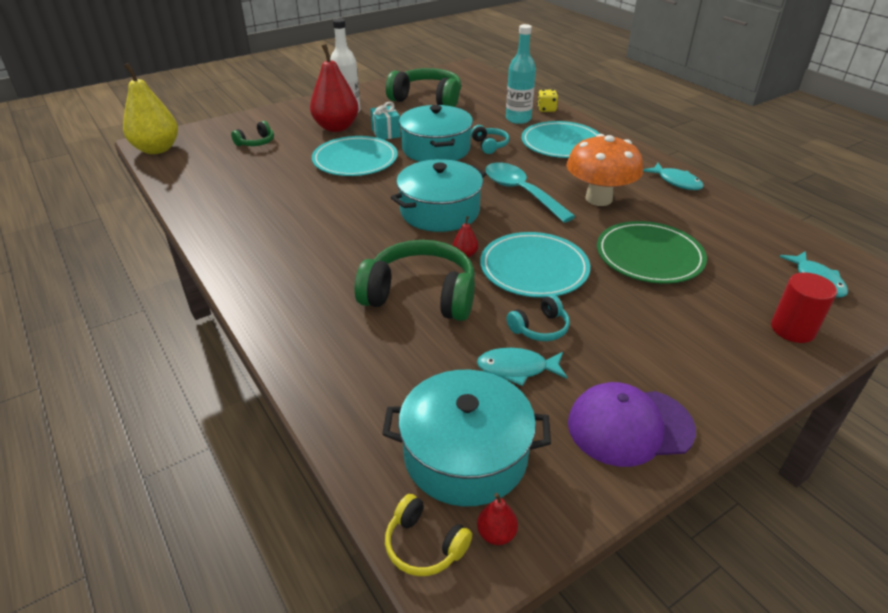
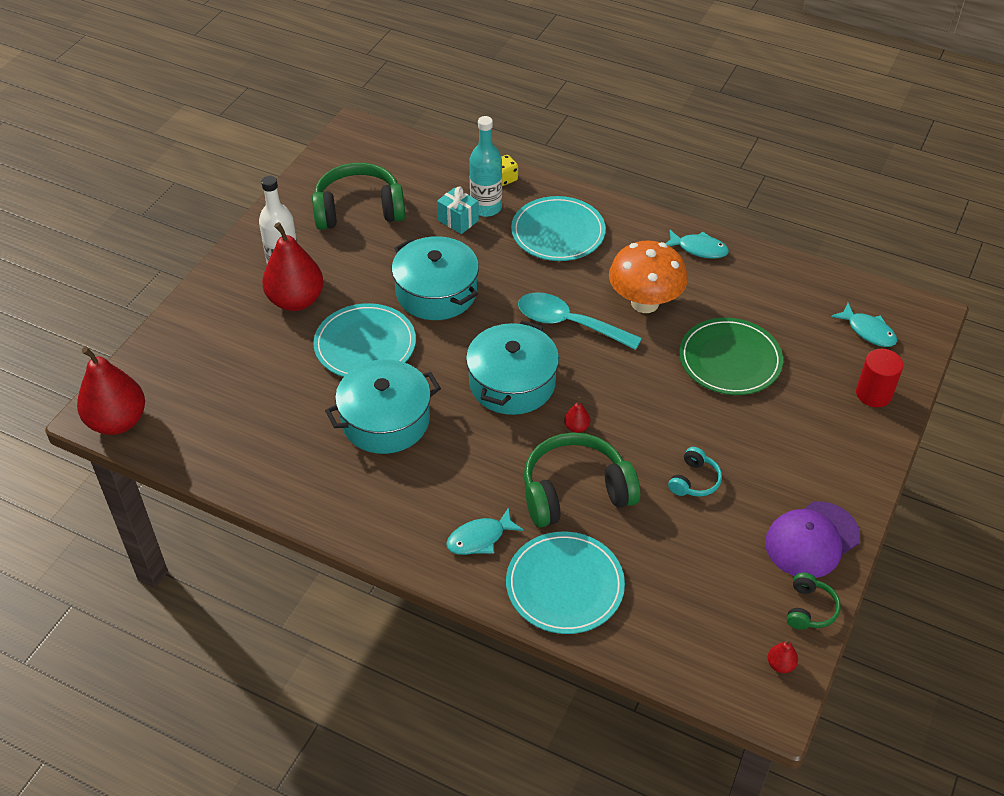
camera: 30 degrees left, 10 degrees up
(157, 149) = (117, 421): yellow pear -> red pear
(256, 142) = (226, 362): green headphones -> green headphones (809, 609)
(386, 133) = (361, 288): turquoise gift -> turquoise gift (458, 220)
(424, 545) = (743, 696): yellow headphones -> none
(465, 455) = (720, 619): turquoise pot -> turquoise pot (385, 420)
(489, 145) = (488, 264): turquoise headphones -> none
(517, 369) = (704, 528): turquoise fish -> turquoise fish (479, 538)
(534, 268) = (646, 417): turquoise plate -> turquoise plate (565, 585)

